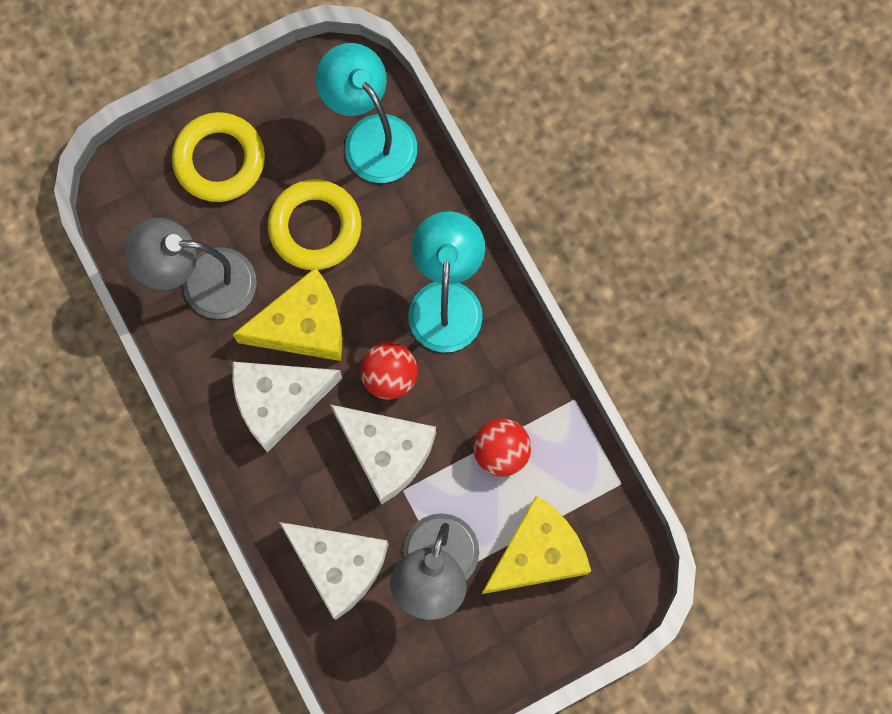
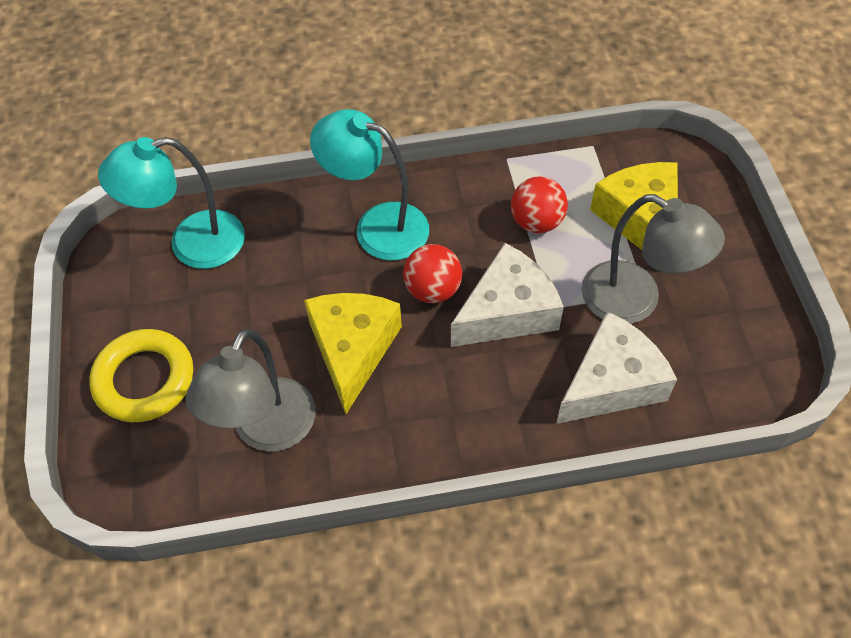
camera: 70 degrees left, 20 degrees down
(278, 401) = (422, 392): white cheese -> none
(315, 227) = (257, 313): yellow ring -> none

